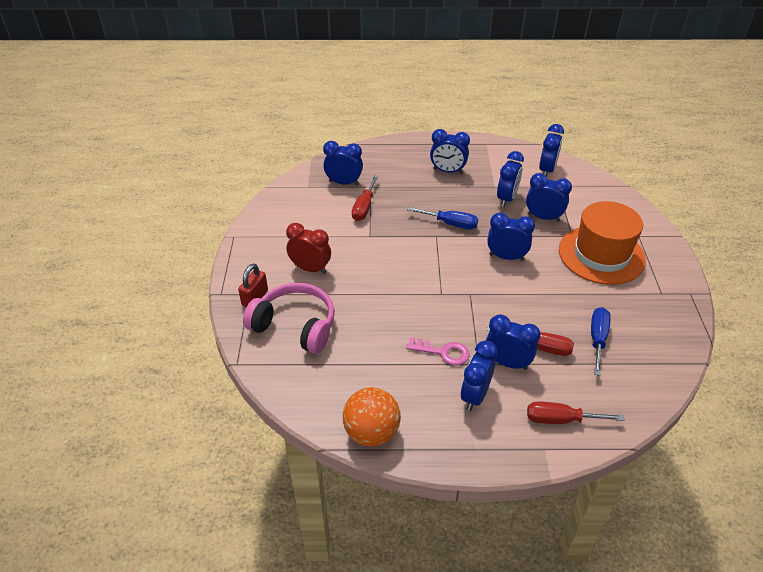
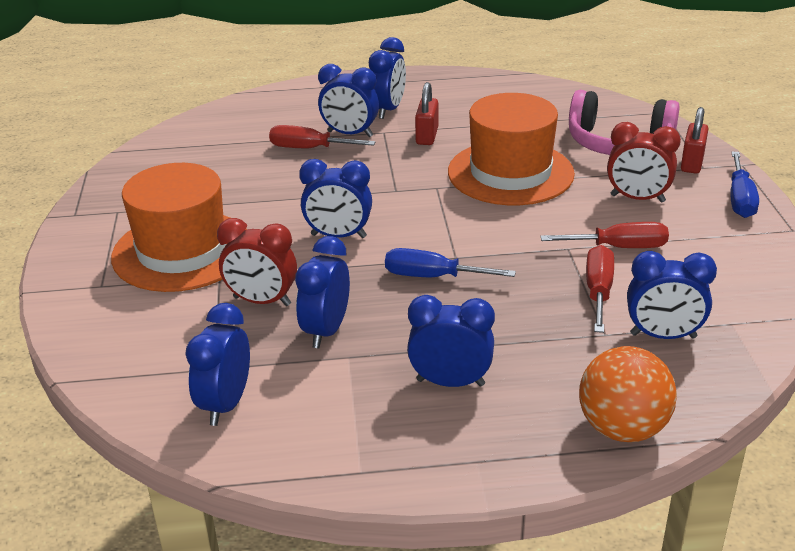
camera: 175 degrees right, 10 degrees down
(371, 432) = (491, 82): orange ball -> orange ball (622, 428)
(386, 302) = (510, 173): none -> orange hat
(443, 352) = (427, 136): pink key -> red padlock
(543, 217) = (262, 301): blue clock -> red clock
(560, 419) = (299, 102): red screwdriver -> red screwdriver (619, 247)
(597, 339) = (233, 160): blue screwdriver -> blue screwdriver (740, 199)

